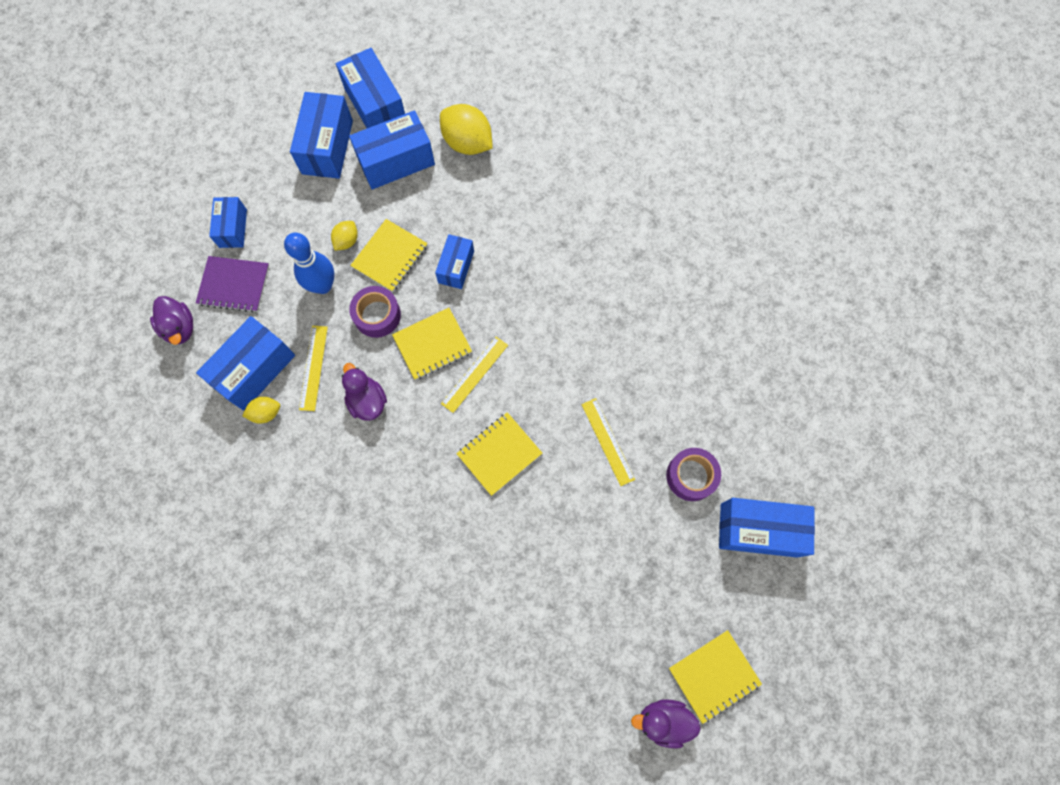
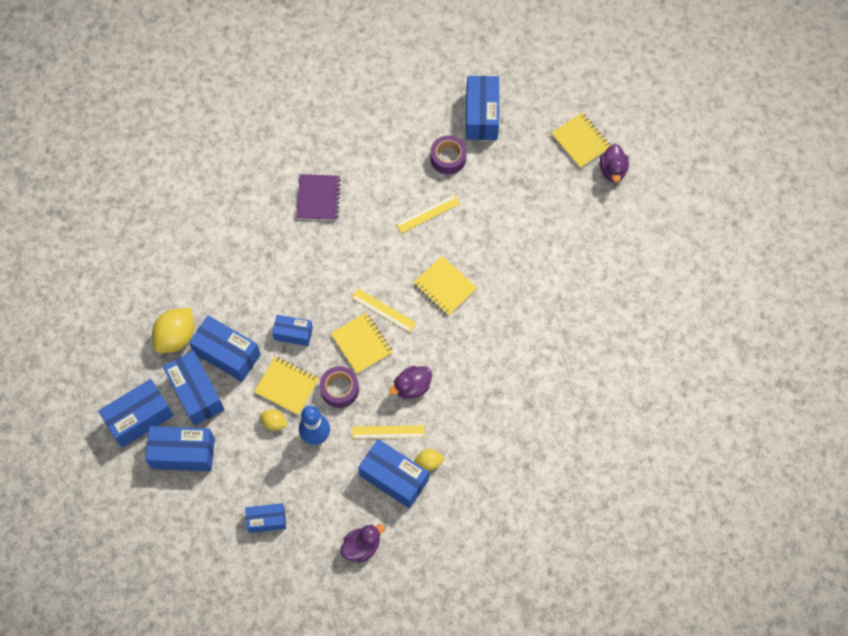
camera: 95 degrees left, 5 degrees down
(234, 285) = (320, 509): purple notebook -> purple notebook (318, 198)
(266, 413) = (429, 462): yellow lemon -> yellow lemon turned 75 degrees counterclockwise
(439, 194) = (227, 354): none -> blue box

